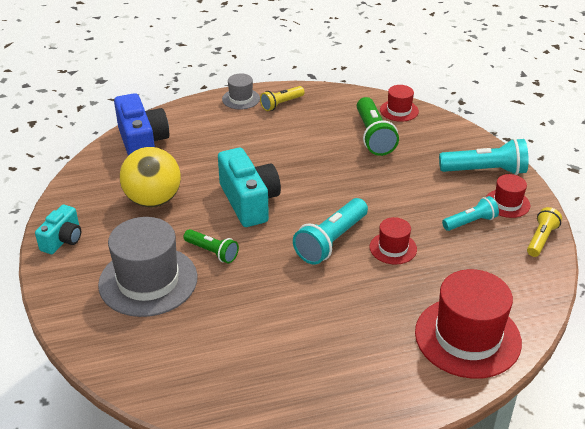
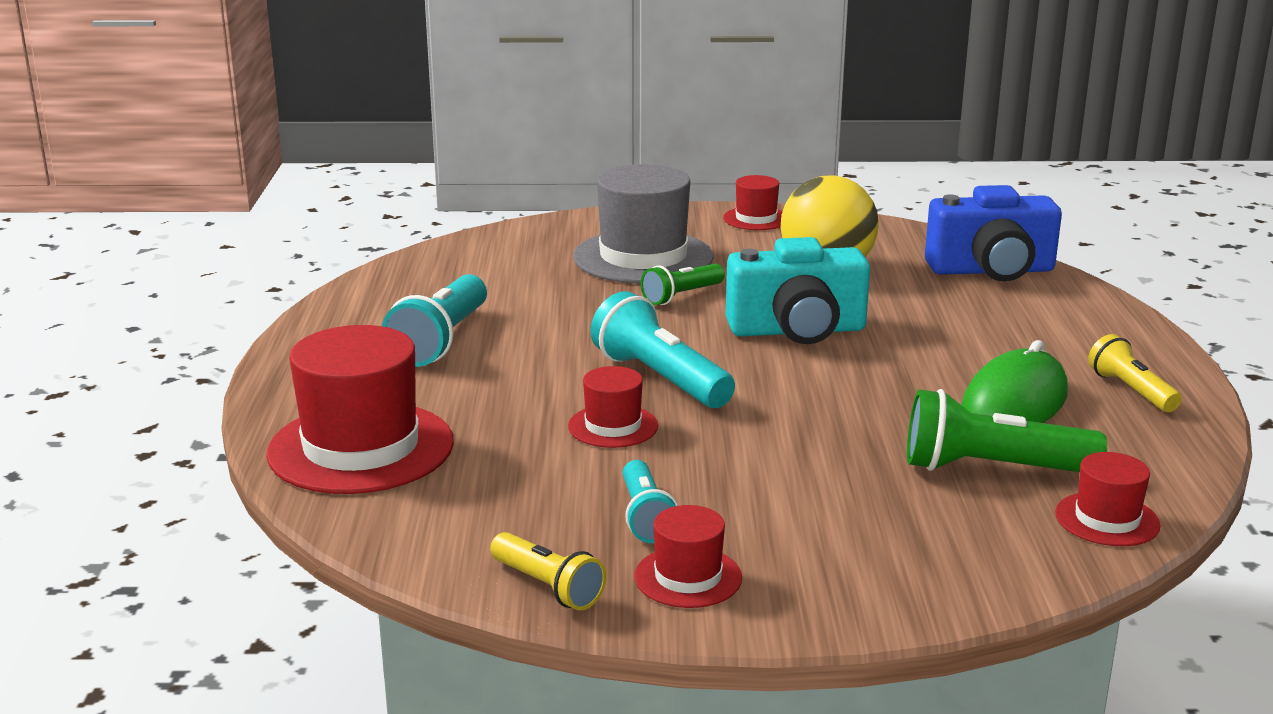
camera: 105 degrees right, 15 degrees down
(63, 240) = (756, 219): turquoise camera -> red hat
(241, 99) = (1149, 355): grey hat -> none
(308, 132) = (1014, 403): none -> green mouse
(485, 171) = (821, 579): turquoise flashlight -> turquoise flashlight (441, 341)

